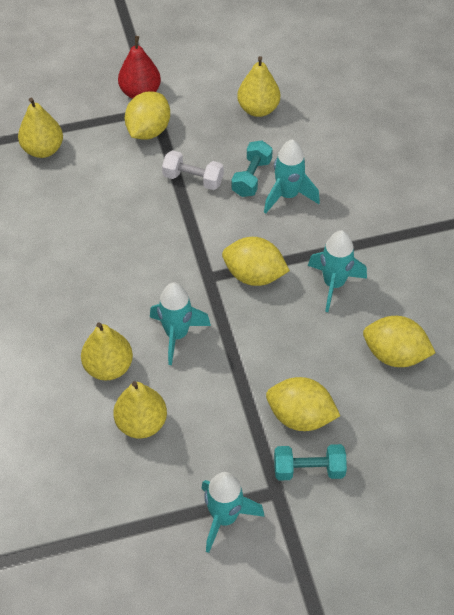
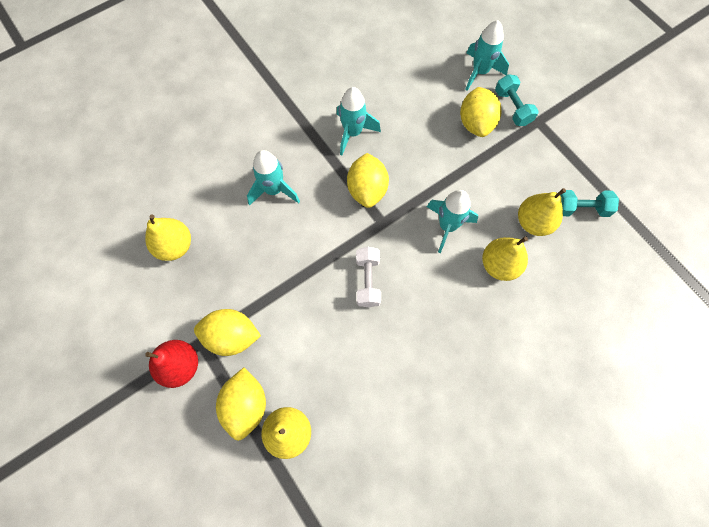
camera: 110 degrees left, 15 degrees up
(193, 179) = (280, 272): white dumbbell -> white dumbbell (368, 281)
(224, 517) = (573, 145): turquoise rocket -> turquoise rocket (480, 72)
(251, 177) = (262, 224): turquoise dumbbell -> turquoise dumbbell (581, 209)
(394, 355) = (399, 80): yellow lemon -> yellow lemon (246, 405)

